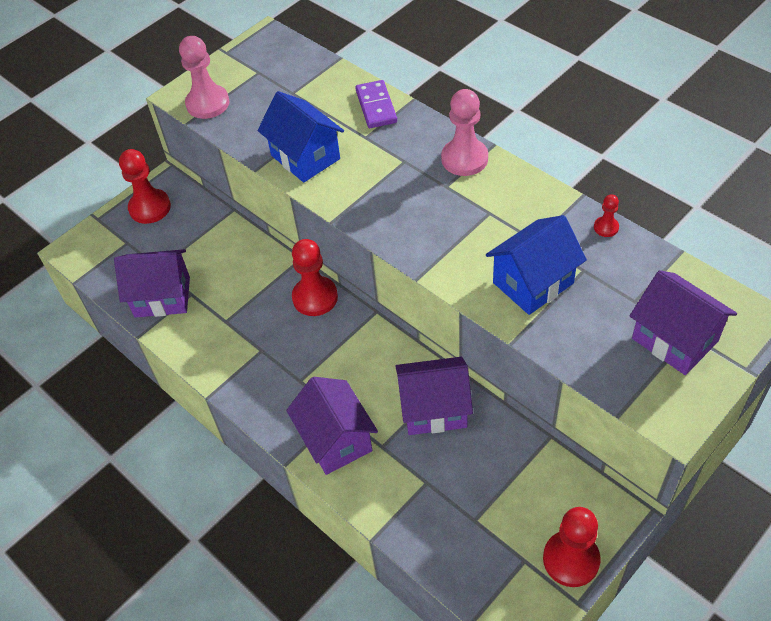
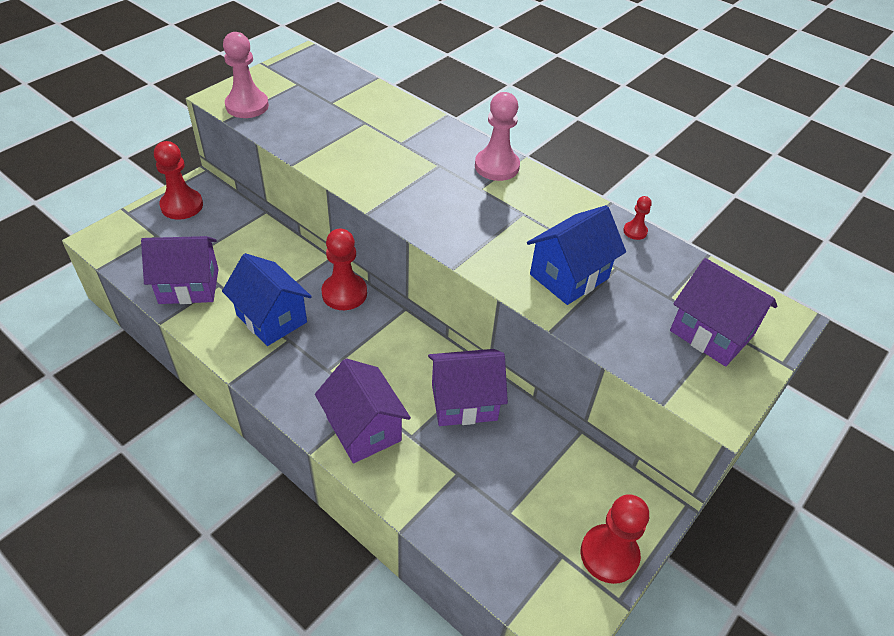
camera: 10 degrees left, 5 degrees down
(305, 157) = (342, 156): blue house -> blue house (271, 318)
(376, 106) = (411, 118): purple domino -> none

